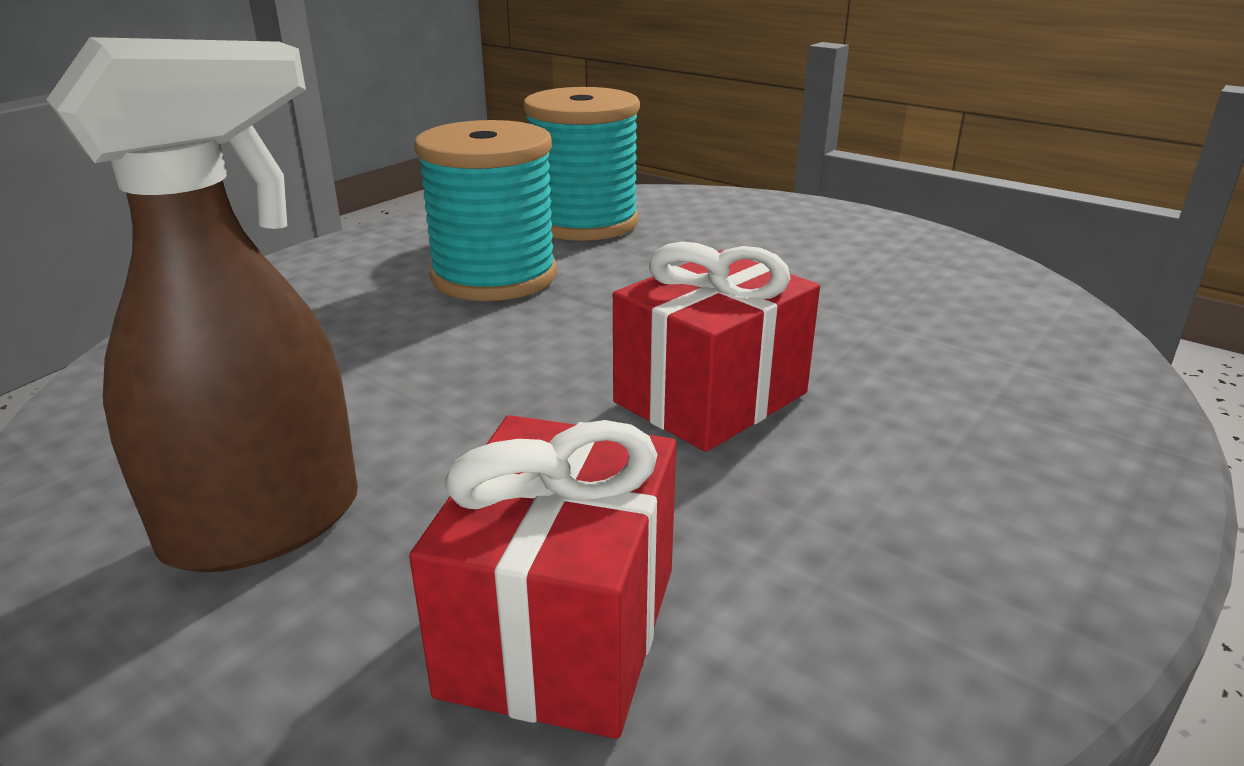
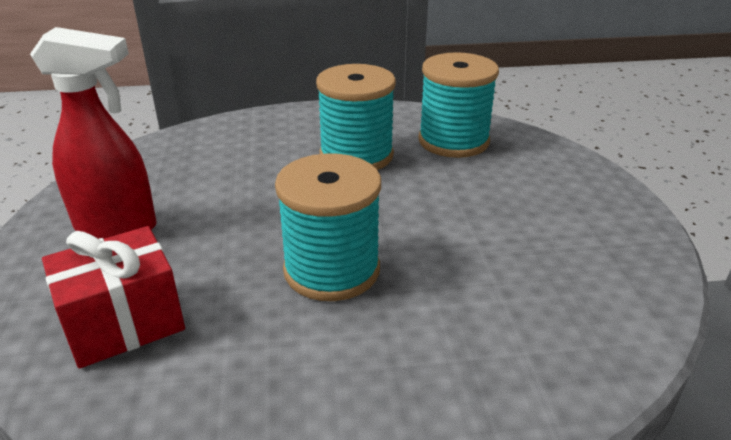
camera: 45 degrees right, 5 degrees up
(267, 524) = (117, 227): brown spray bottle -> red spray bottle
(710, 397) = (332, 270): red gift -> turquoise spool

